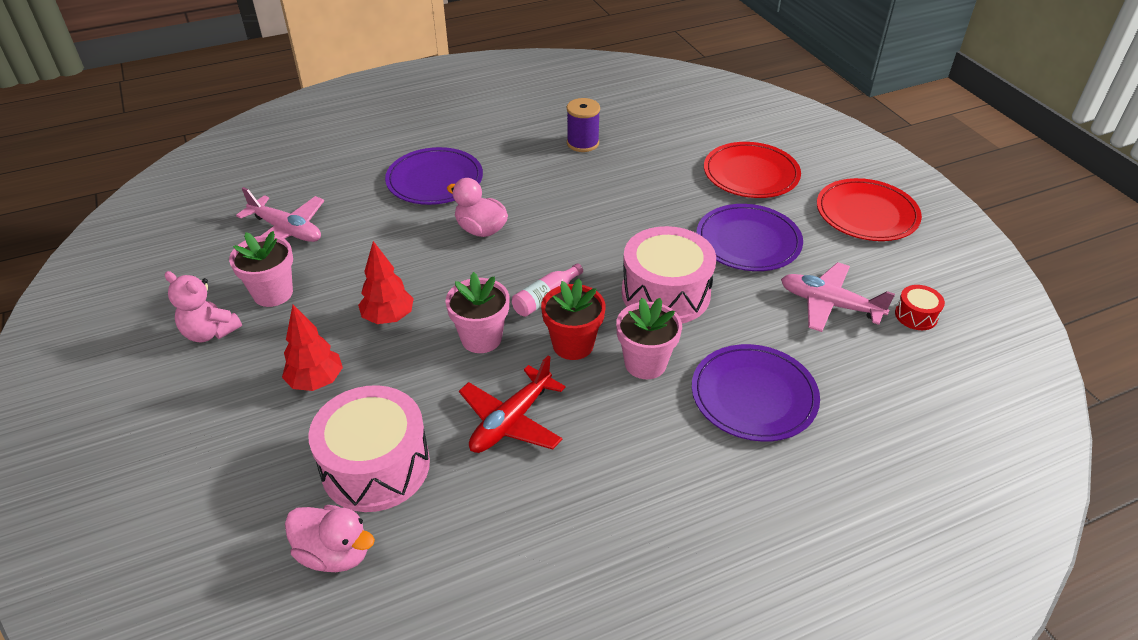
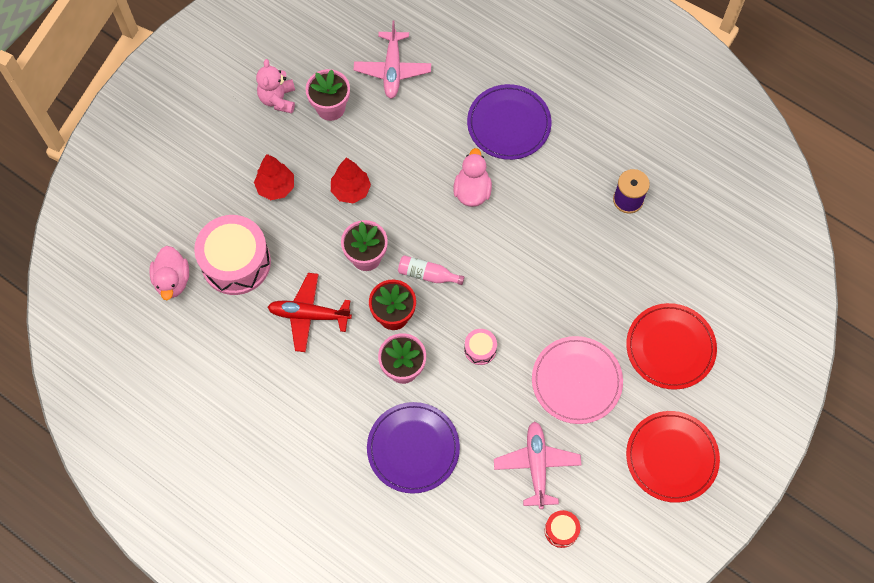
camera: 60 degrees right, 25 degrees up
(665, 293) = (480, 349): pink drum -> pink drum, size x0.45
(748, 241) = (576, 381): purple plate -> pink plate

